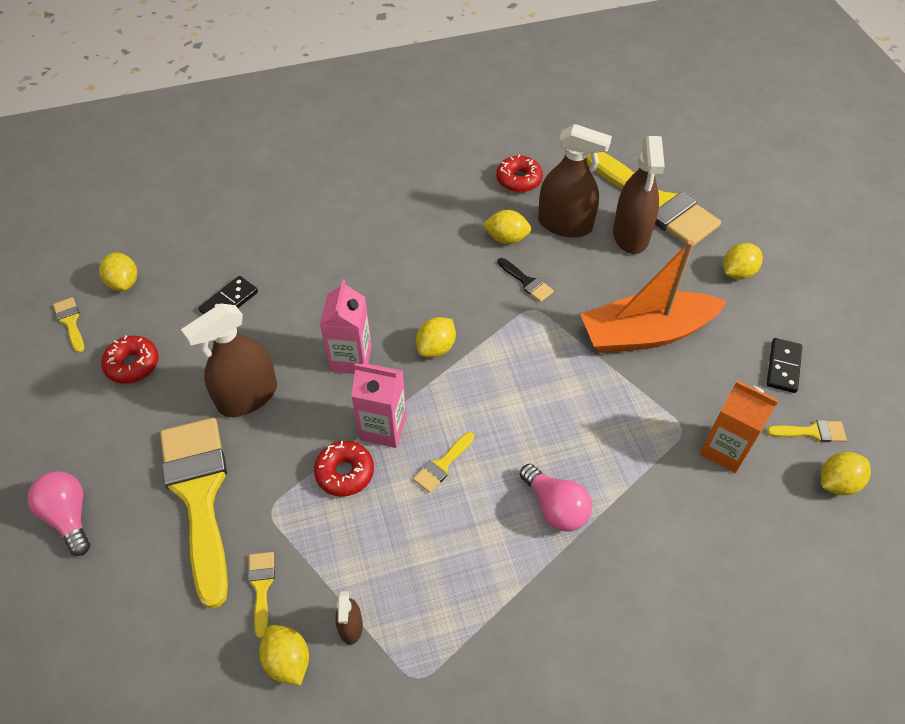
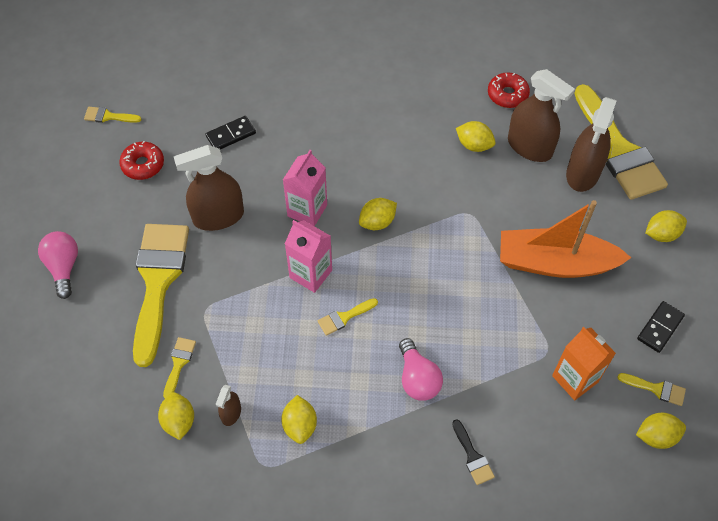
camera: 20 degrees right, 5 degrees up
(70, 322) = (108, 116): yellow brush -> yellow brush turned 75 degrees counterclockwise
(124, 283) = (157, 95): yellow lemon -> yellow lemon (300, 425)
(345, 472) = (269, 299): red donut -> none
(527, 282) = (474, 188): black brush -> black brush (472, 456)

